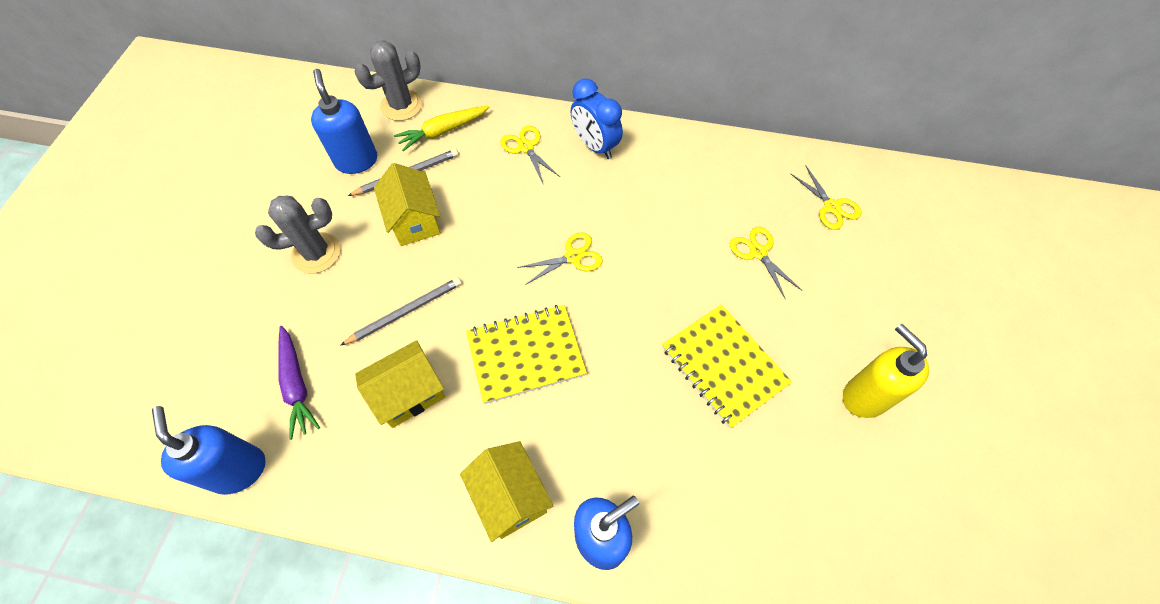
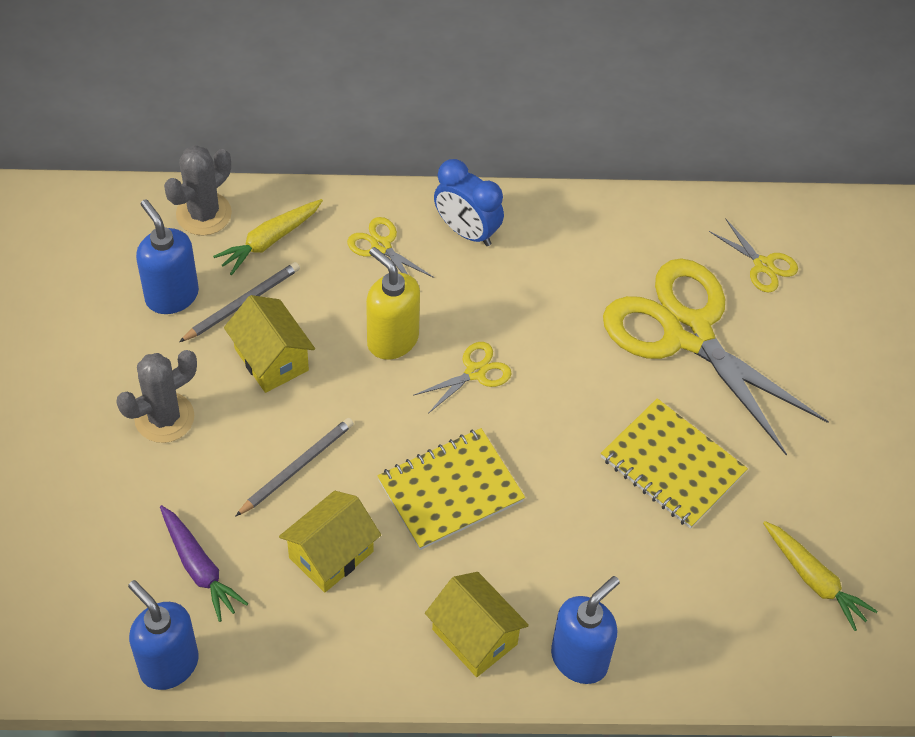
camera: 15 degrees left, 5 degrees down
(758, 252) = (687, 332): yellow scissors -> yellow scissors, size x2.45
(839, 502) = (814, 580): none -> yellow carrot
(864, 396) = (827, 471): yellow soap dispenser -> yellow soap dispenser (392, 340)

